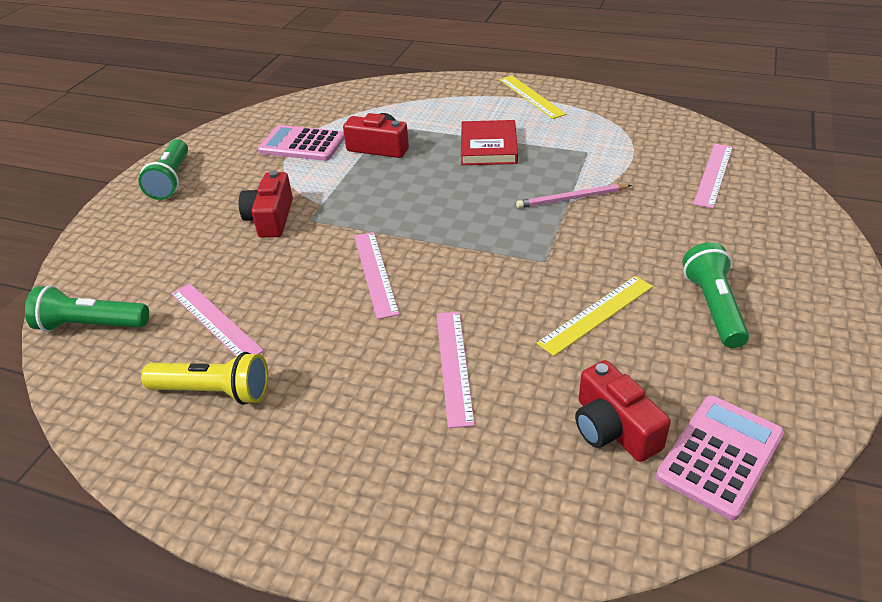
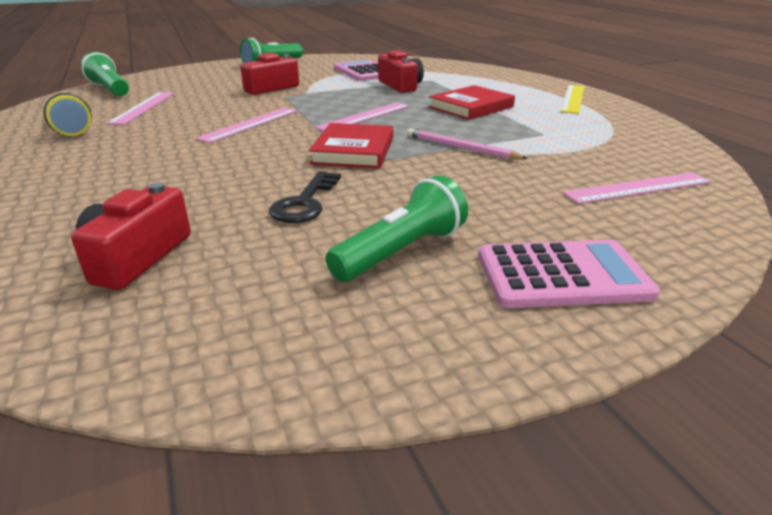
camera: 45 degrees right, 10 degrees down
(454, 366) = (165, 174): pink ruler -> pink ruler (364, 116)
(517, 248) = (353, 151): none -> red book
(596, 314) = (305, 203): yellow ruler -> black key
(720, 455) = (135, 329): pink calculator -> pink calculator (562, 275)

